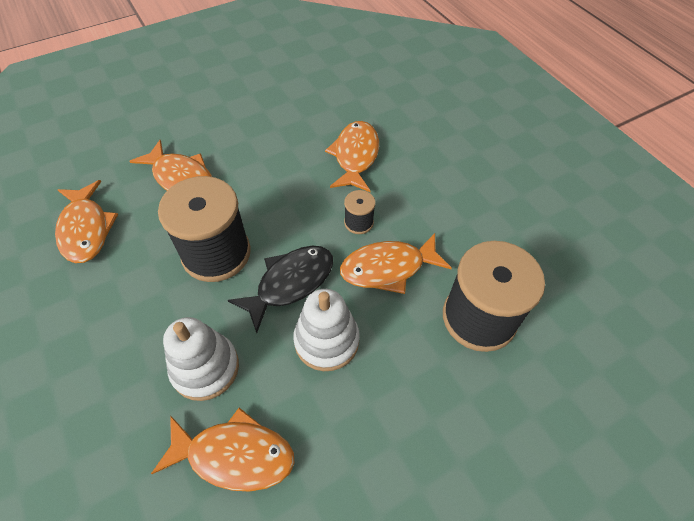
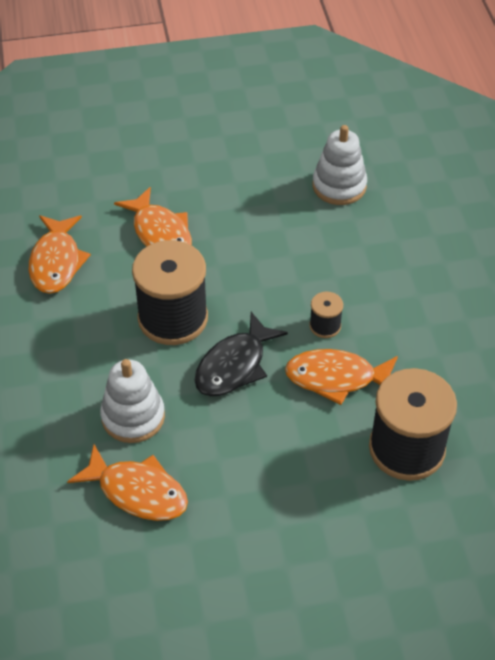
camera: 20 degrees right, 5 degrees down
(290, 283) = (234, 365): black fish -> black fish turned 150 degrees clockwise
(326, 341) = (250, 426): white stacking toy -> white stacking toy (339, 186)
(355, 156) = (350, 255): orange fish -> none

